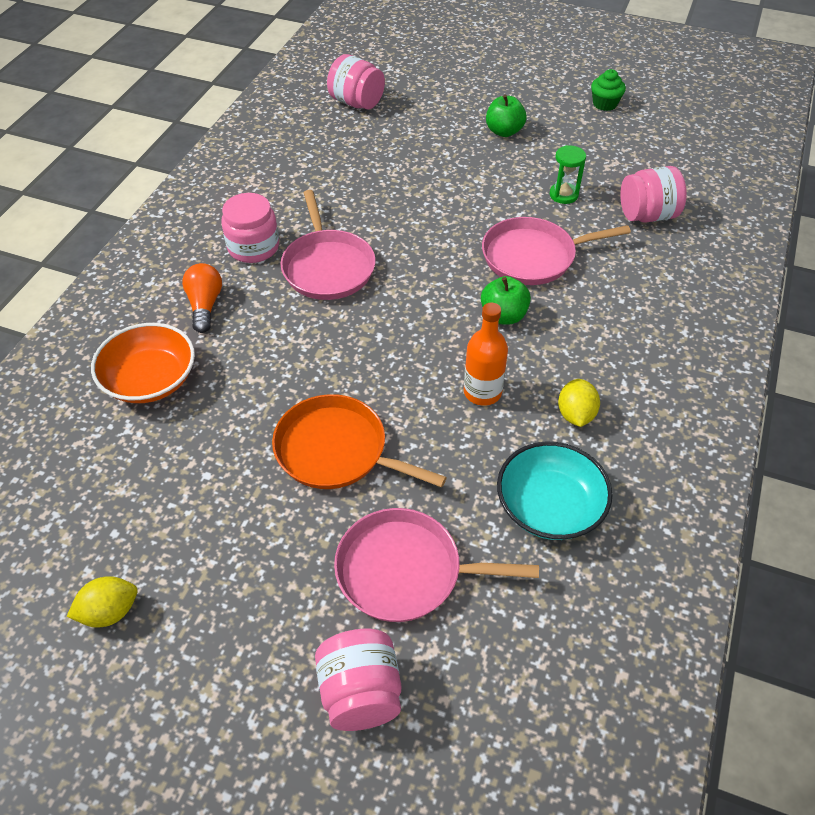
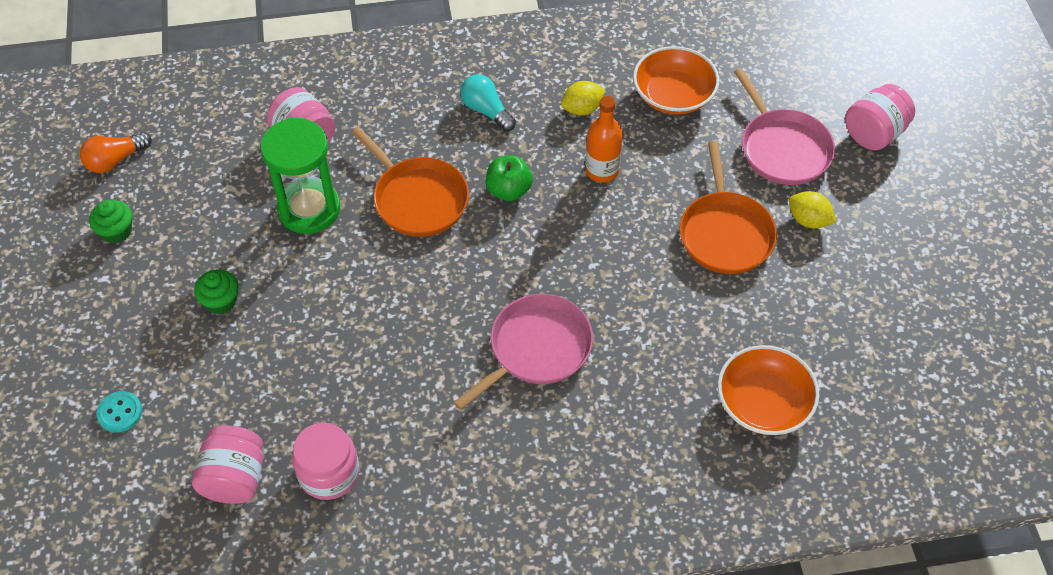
camera: 120 degrees left, 5 degrees up
(110, 612) = (947, 290): yellow lemon -> yellow lemon (808, 220)
(205, 305) = (654, 419): orange light bulb -> orange light bulb (115, 160)
(253, 247) = (552, 429): pink jar -> pink jar (329, 473)
(446, 74) = (120, 413): none -> turquoise button
(504, 131) = (221, 301): green apple -> green cupcake
(533, 256) = (417, 199): pink pan -> orange pan
(549, 506) = (673, 95): turquoise bowl -> orange bowl
(563, 195) = (309, 209): green hourglass -> green hourglass, size x1.96
(616, 340) = (486, 110): none -> turquoise light bulb

